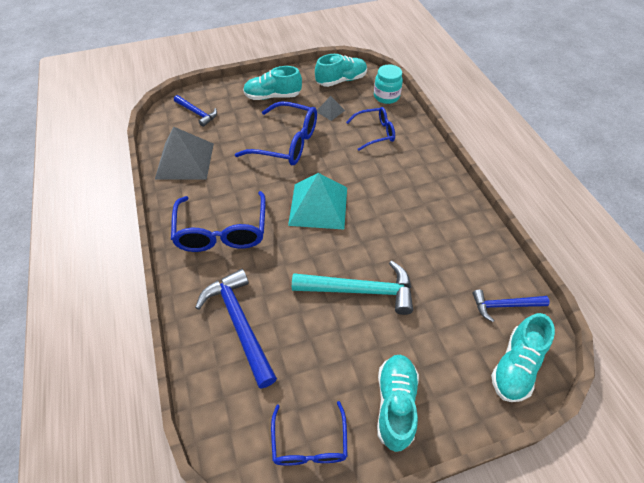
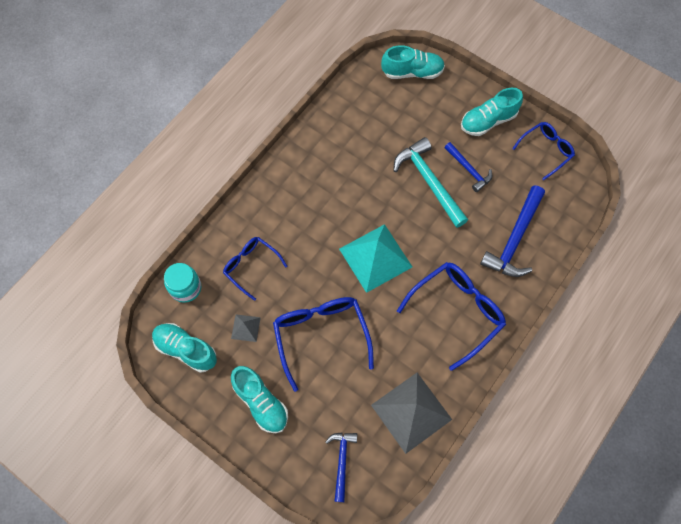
camera: 125 degrees left, 15 degrees up
(504, 305) = (372, 93): blue hammer -> blue hammer (468, 170)

